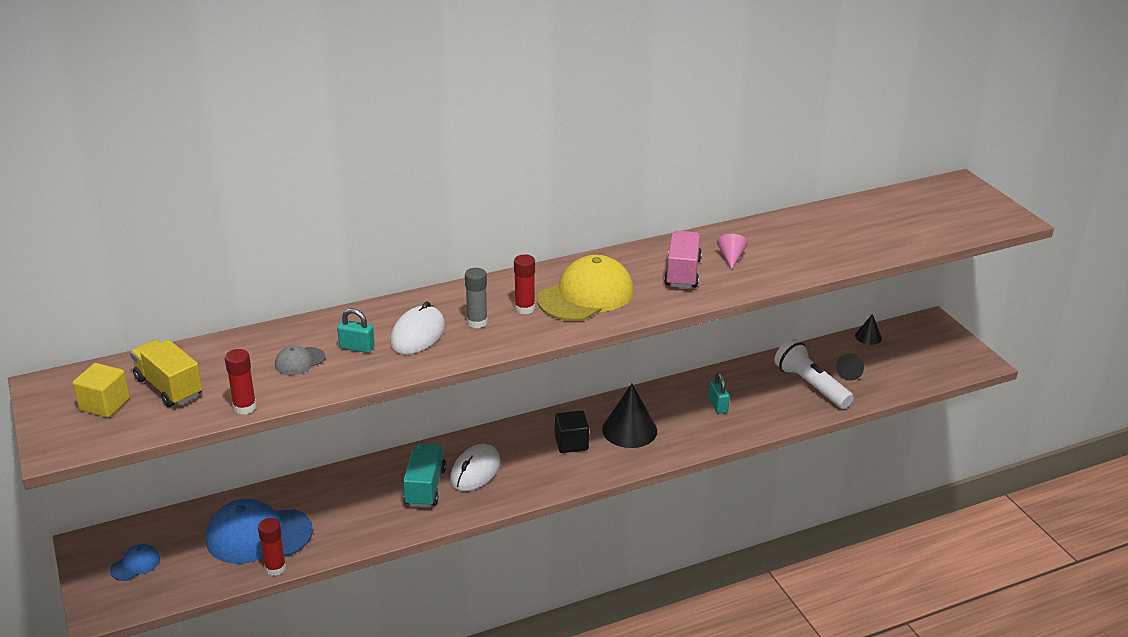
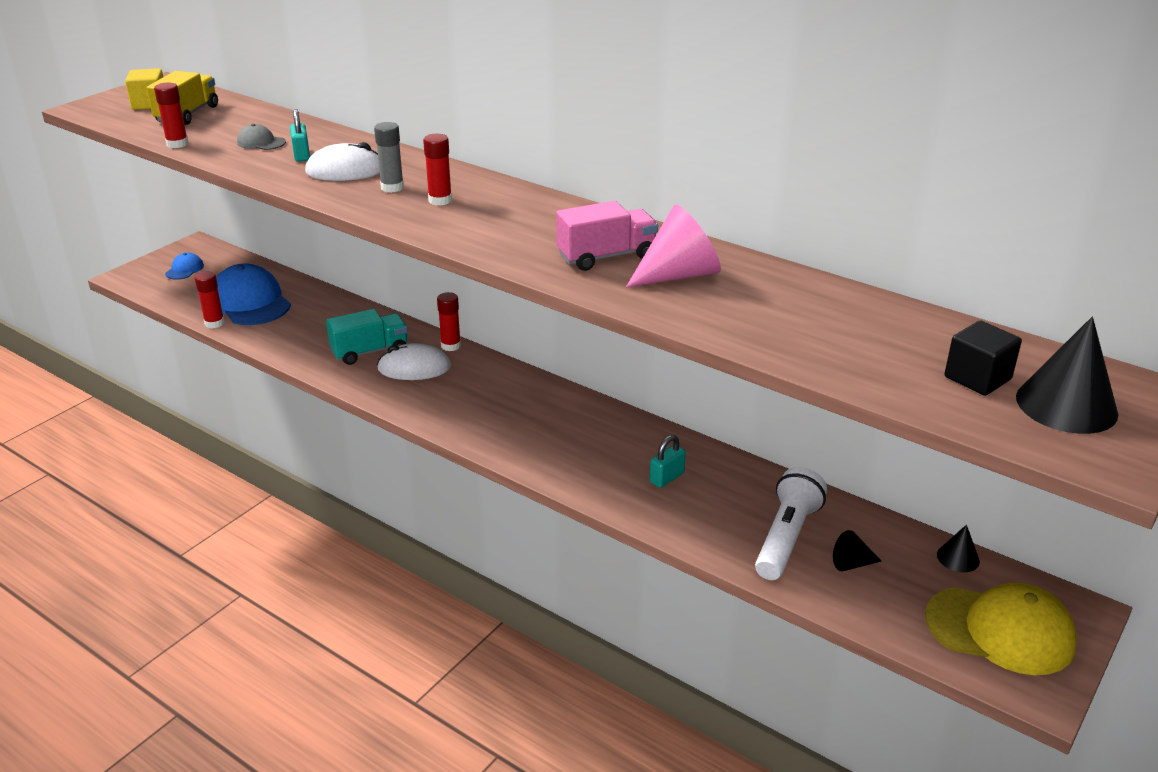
camera: 60 degrees right, 0 degrees up
(135, 564) = (184, 269): blue cap -> blue cap turned 90 degrees counterclockwise
(460, 442) = (451, 346): none -> red glue stick
(571, 443) = (505, 405): black cube -> black cube (977, 378)
(586, 295) = (498, 221): yellow cap -> yellow cap (1000, 630)
(629, 430) = (561, 433): black cone -> black cone (1066, 405)
(731, 257) = (678, 275): pink cone -> pink cone, size x1.89

